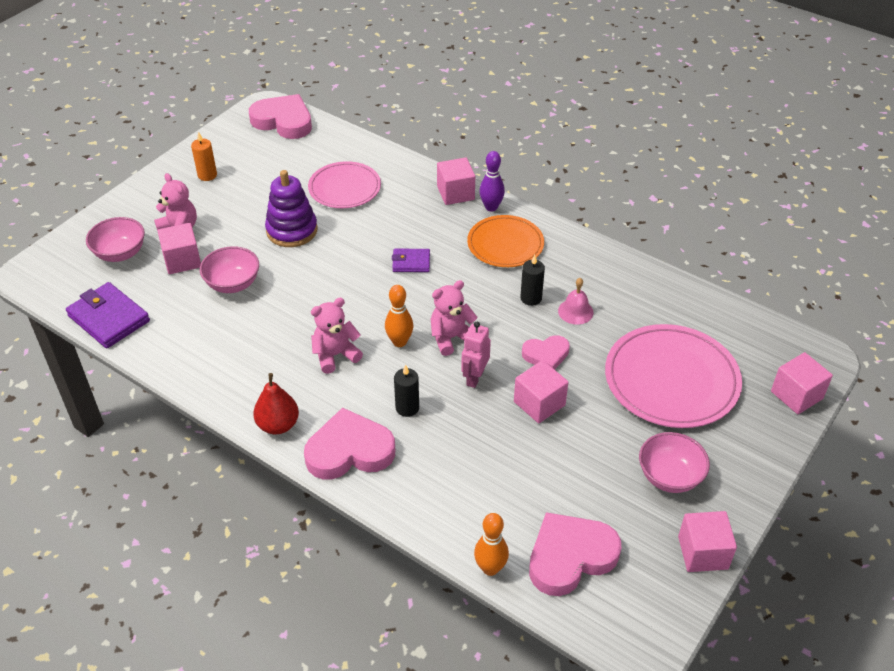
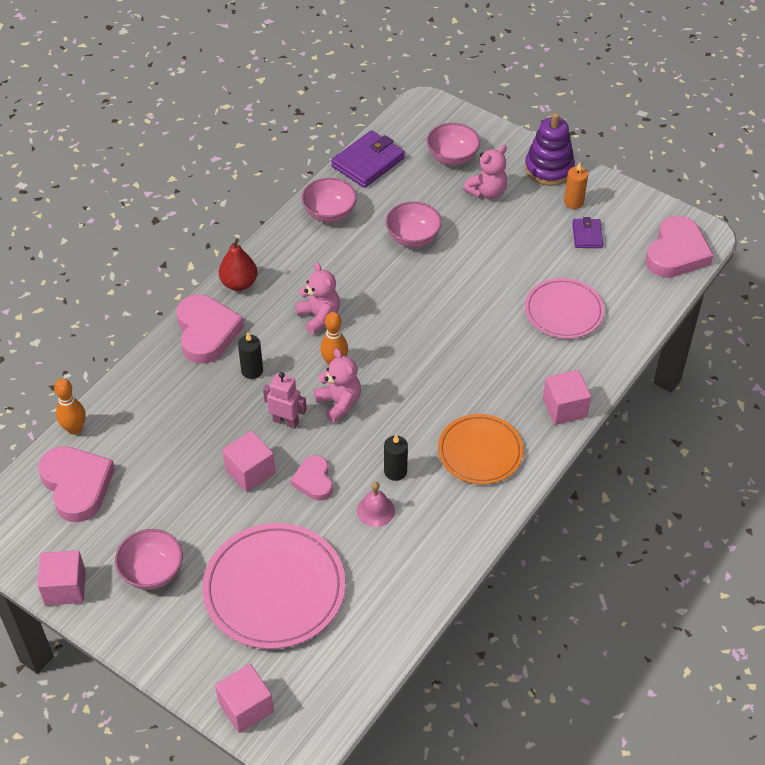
camera: 90 degrees right, 5 degrees up
(182, 260) = (444, 199): pink cube -> none
(182, 349) = (329, 213): none -> pink bowl
(292, 230) = (492, 273): purple stacking toy -> purple stacking toy (549, 169)
(411, 262) = (447, 370): purple wallet -> purple wallet (587, 235)
(491, 207) = (542, 440): purple bowling pin -> none

